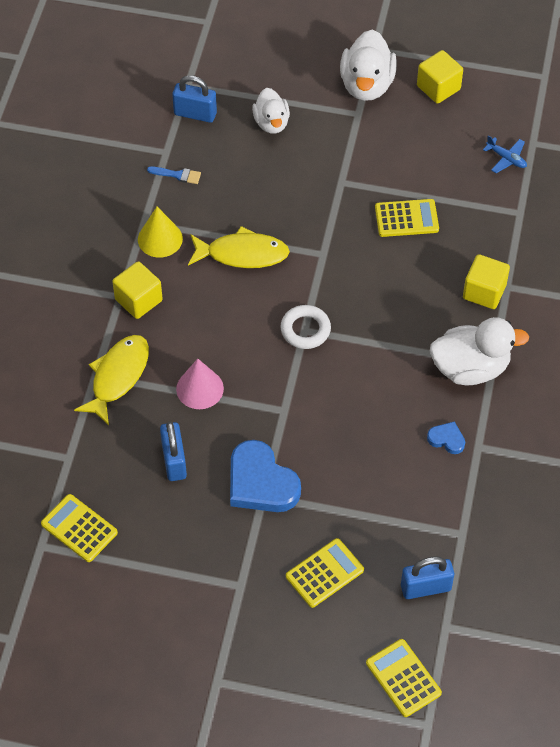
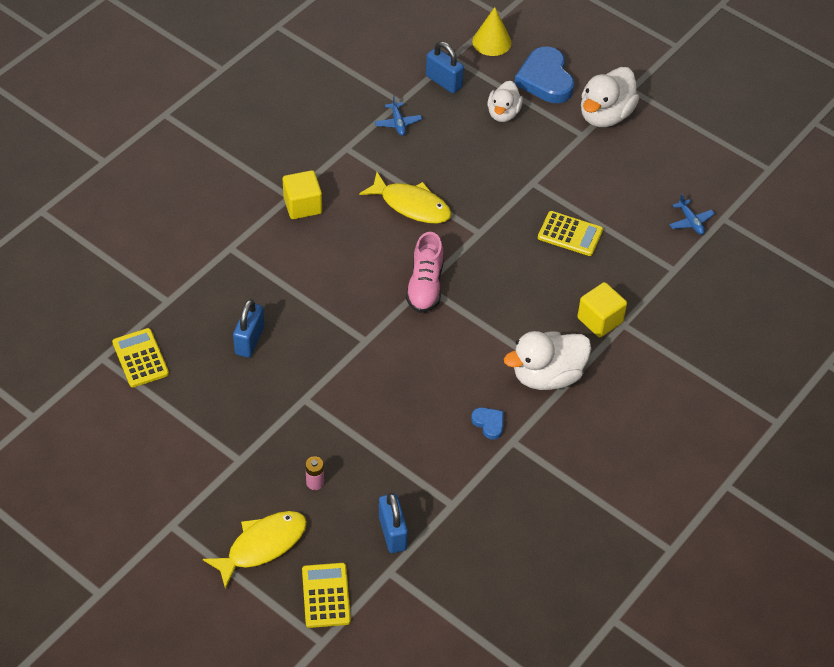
camera: 25 degrees right, 5 degrees down
(118, 377) = (247, 257): yellow fish -> yellow fish (262, 546)
(160, 239) = (351, 166): yellow cone -> yellow cone (491, 42)
(177, 175) = (398, 123): blue brush -> blue plane
(200, 388) = (307, 294): pink cone -> none
(261, 482) = (309, 388): blue heart -> blue heart (545, 79)
(305, 330) = (425, 286): white ring -> pink shoe
(324, 573) = (315, 482): yellow calculator -> pink battery
(425, 587) = (392, 533): blue padlock -> blue padlock turned 60 degrees clockwise
(438, 88) = (667, 141): yellow cube -> none
(470, 368) = (547, 376): white duck -> white duck turned 135 degrees clockwise

